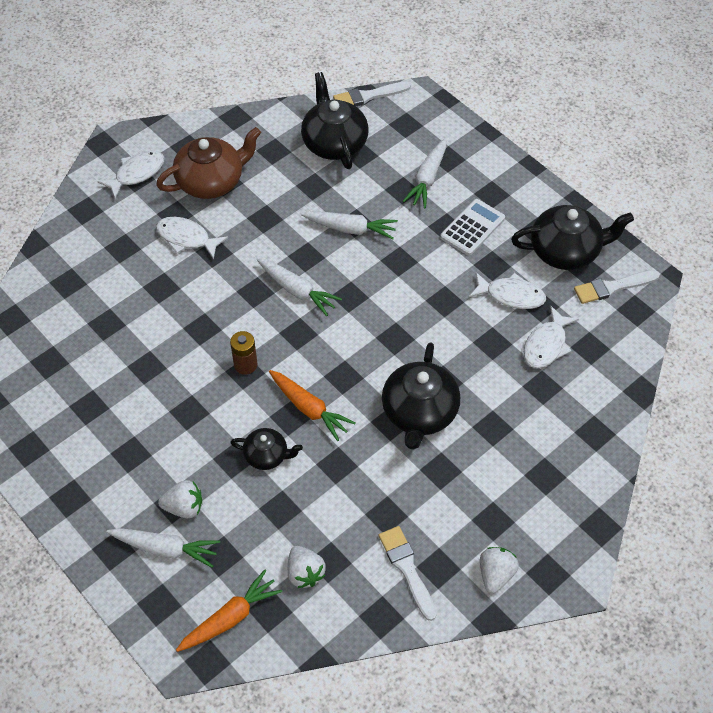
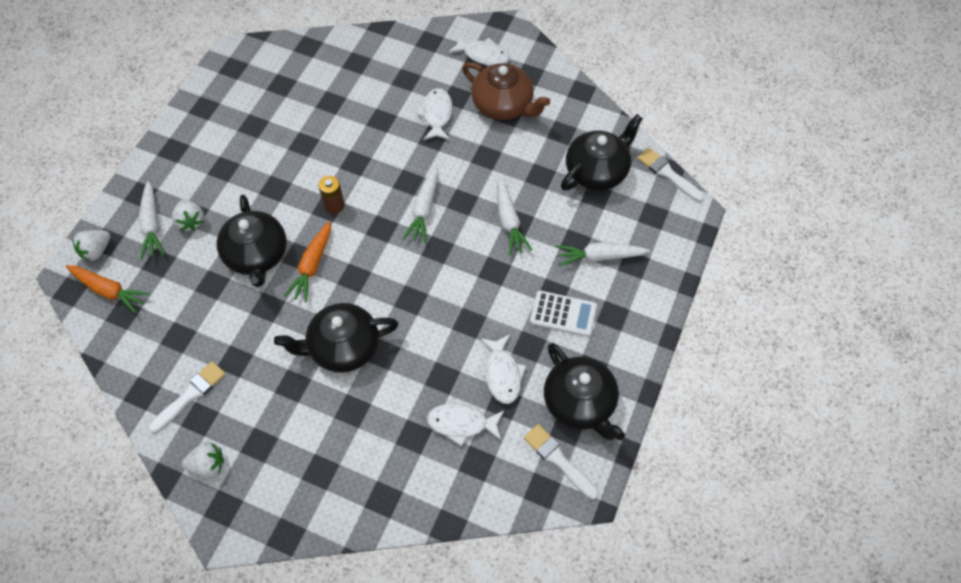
camera: 65 degrees right, 5 degrees up
(267, 455) = (256, 255): black teapot -> black teapot, size x1.80
(305, 573) = (162, 324): white strawberry -> white strawberry (96, 251)

